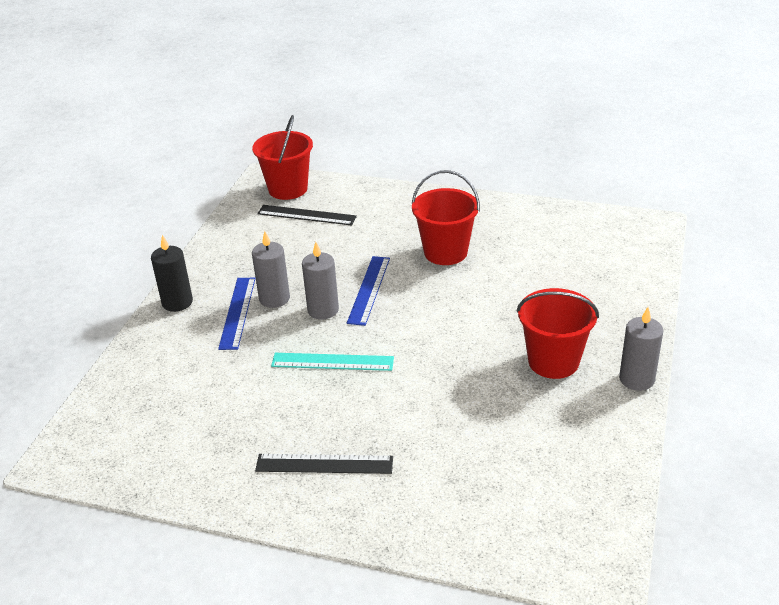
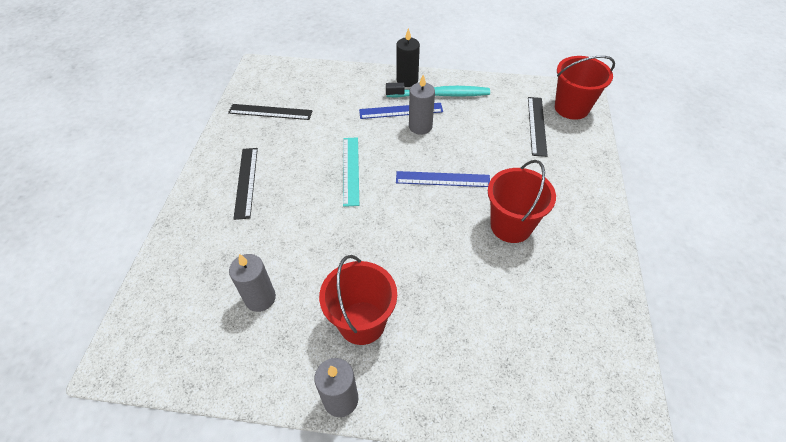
camera: 80 degrees right, 15 degrees up
(182, 442) = (270, 112): none -> black ruler
(220, 277) = (440, 94): none -> turquoise toothbrush
(323, 310) = (411, 155): grey candle -> grey candle (260, 298)

